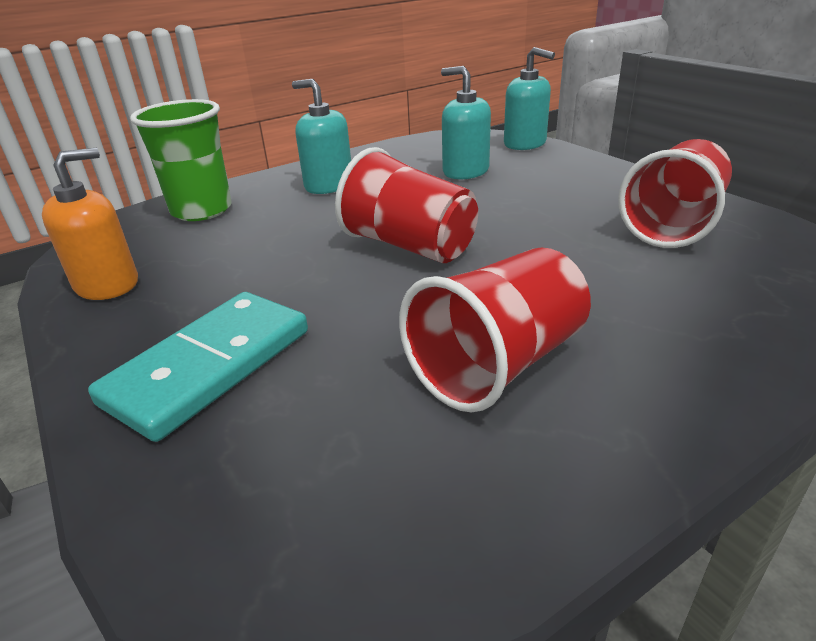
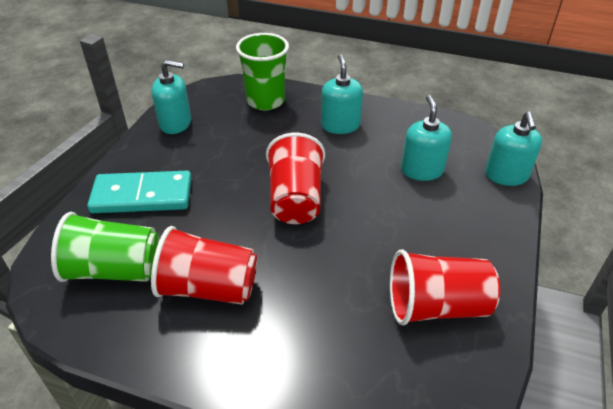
camera: 50 degrees right, 10 degrees up
(107, 284) = (175, 123): orange soap dispenser -> turquoise soap dispenser
(344, 458) = (114, 270): none -> green cup

